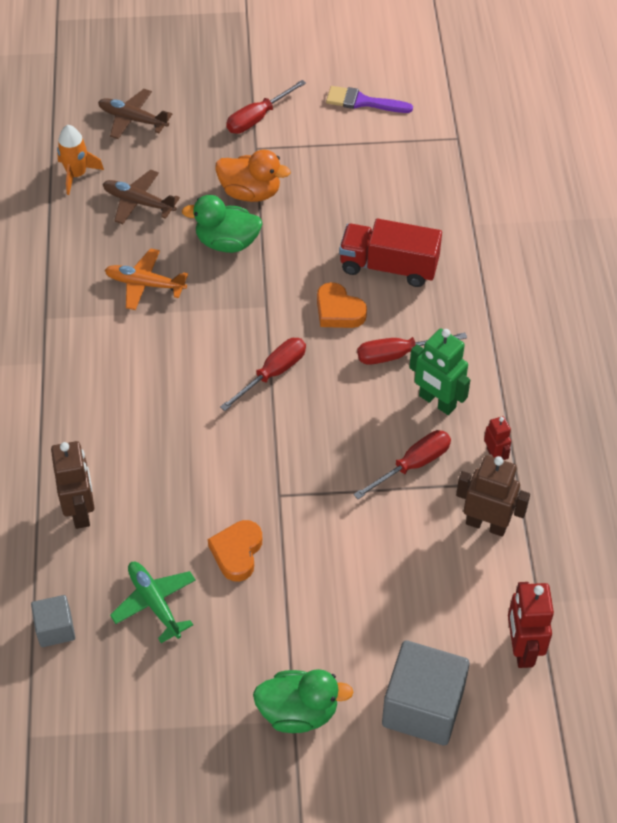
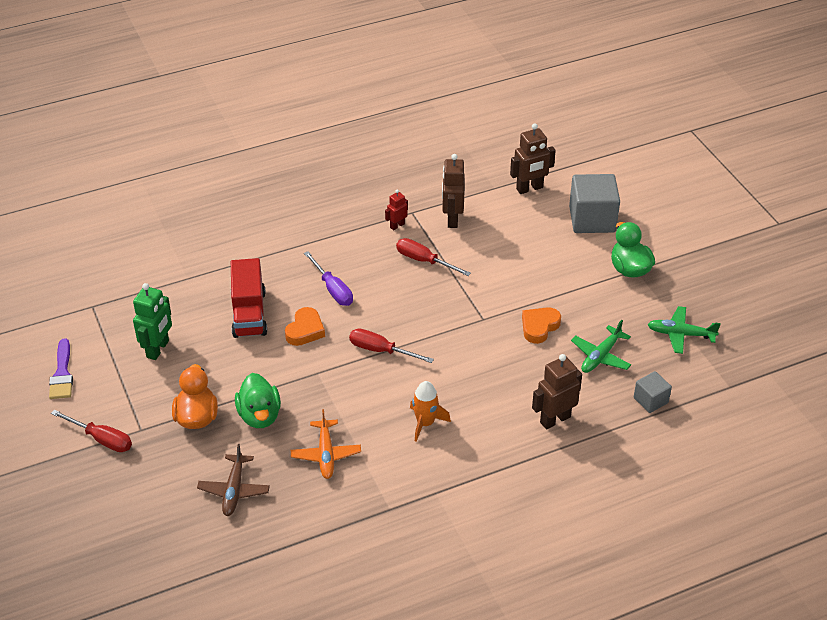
camera: 110 degrees left, 10 degrees down
(76, 175) = (214, 549): orange rocket -> orange rocket (425, 423)
(133, 119) = (127, 531): brown plane -> none
(146, 720) = (680, 334): none -> green plane
(237, 552) = (539, 327): orange heart -> orange heart turned 135 degrees clockwise
(398, 354) = (333, 289): red screwdriver -> purple screwdriver
(437, 402) = (366, 261): green robot -> green robot (158, 349)
(522, 649) = (529, 188): red robot -> brown robot

